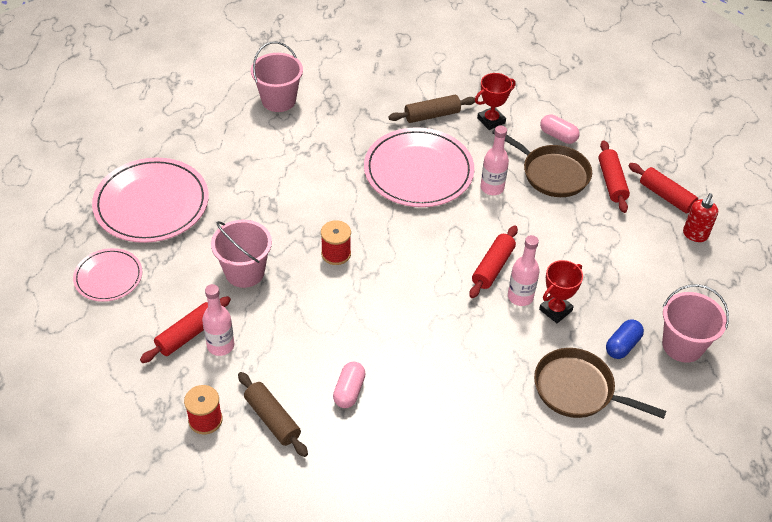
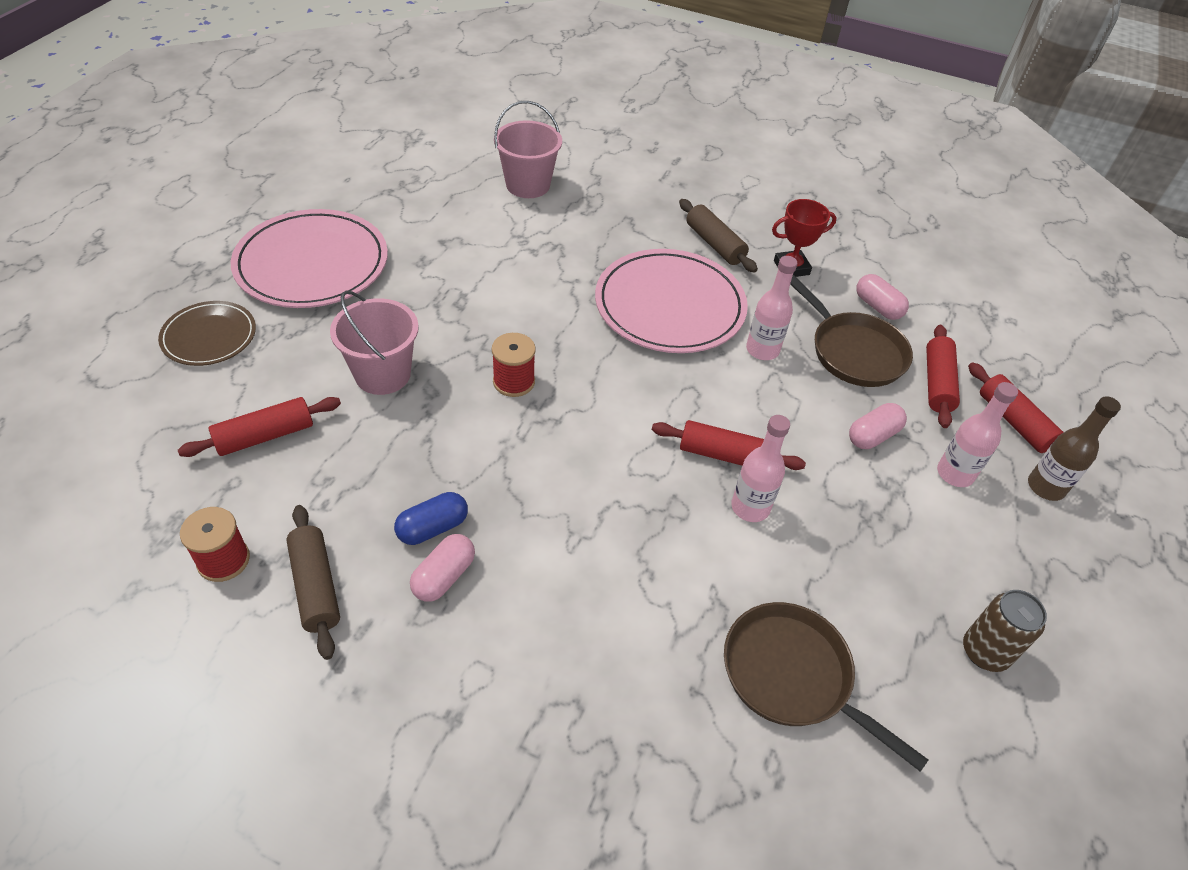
camera: 15 degrees right, 0 degrees up
(108, 277) = (209, 336): pink plate -> brown plate
(220, 346) = (300, 462): pink bottle -> pink bottle (955, 474)
(432, 115) = (714, 244): brown rolling pin -> brown rolling pin turned 60 degrees clockwise
(492, 267) = (724, 455): red rolling pin -> red rolling pin turned 60 degrees clockwise
(555, 310) = (797, 541): red trophy -> none
(581, 229) = (873, 436): none -> pink capsule
(622, 345) = (885, 624): blue capsule -> blue capsule (433, 528)
(682, 345) = (985, 652): pink bucket -> brown can
(695, 235) = (1045, 487): red soap dispenser -> brown bottle

